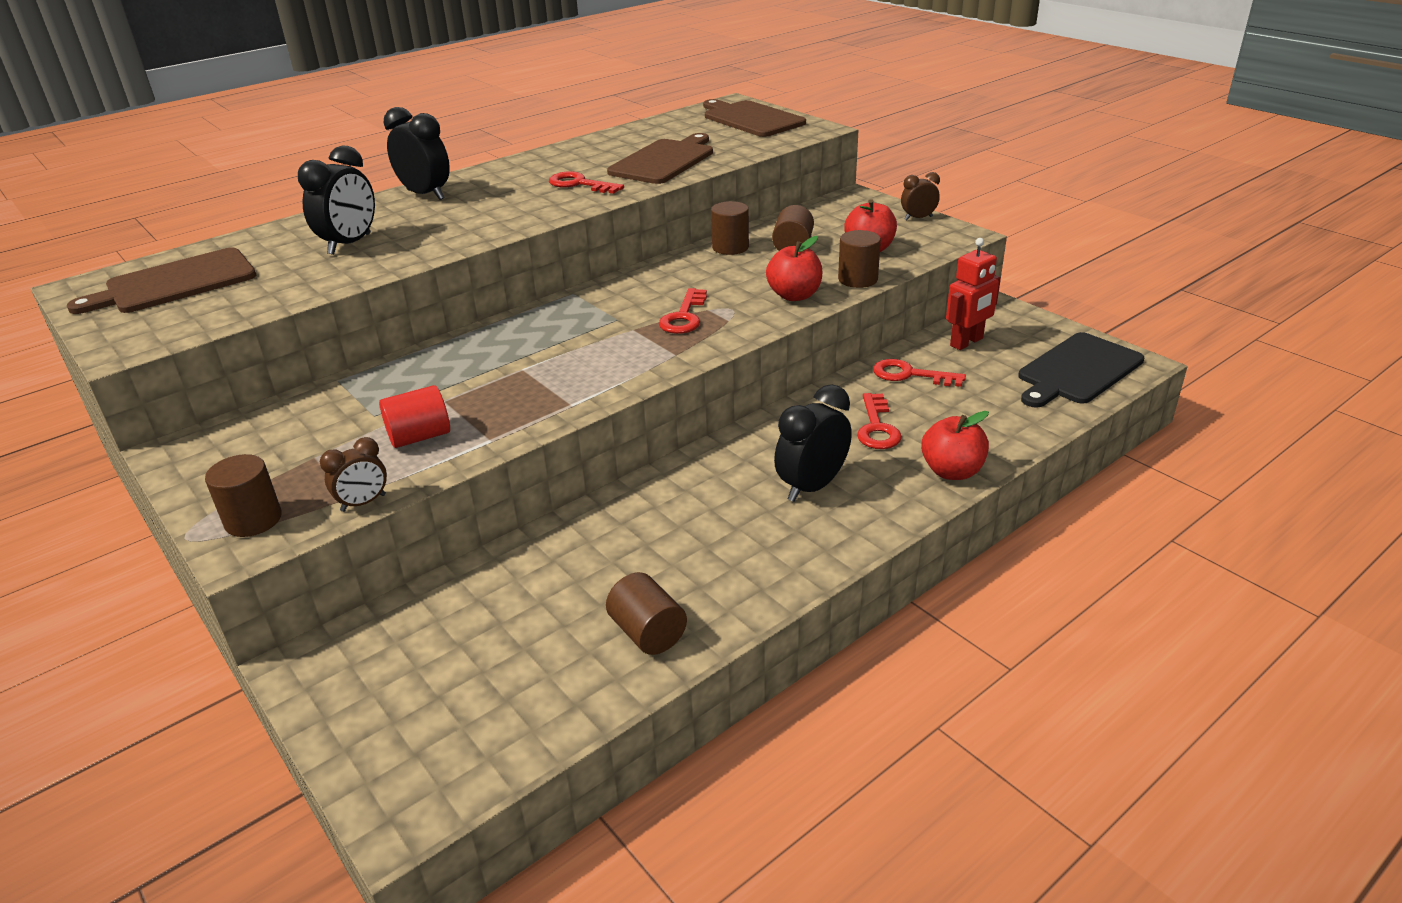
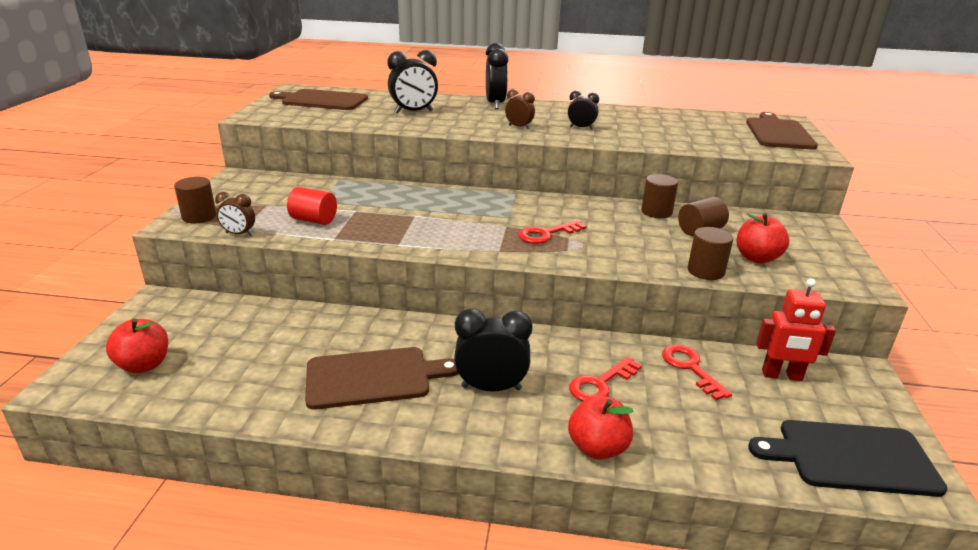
camera: 45 degrees right, 5 degrees down
(579, 184) = (581, 128): red key -> black clock
(648, 633) = (271, 394): brown cylinder -> none
(664, 161) = (660, 134): brown cutting board -> brown cutting board (373, 377)
(794, 295) = (639, 258): red apple -> red apple (144, 365)
(918, 218) = (844, 258): brown clock -> brown clock (519, 127)

